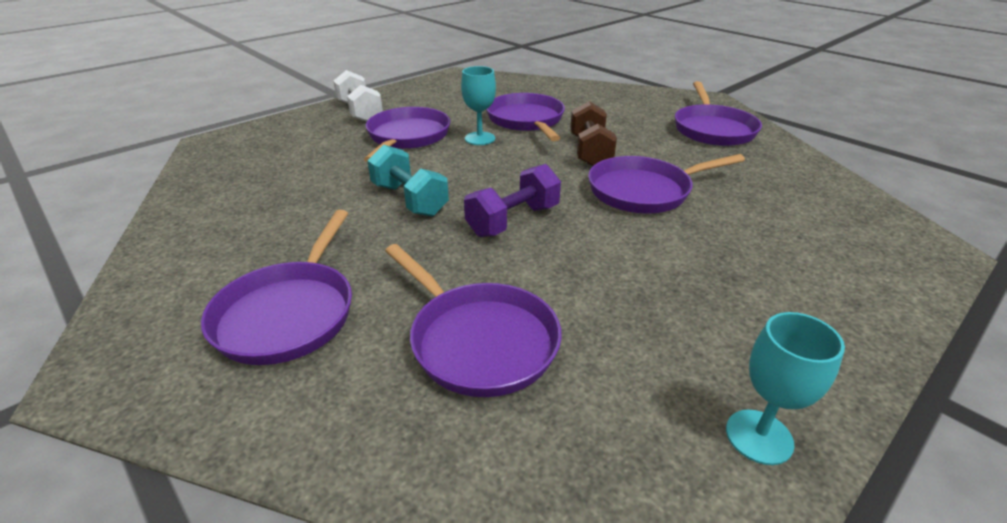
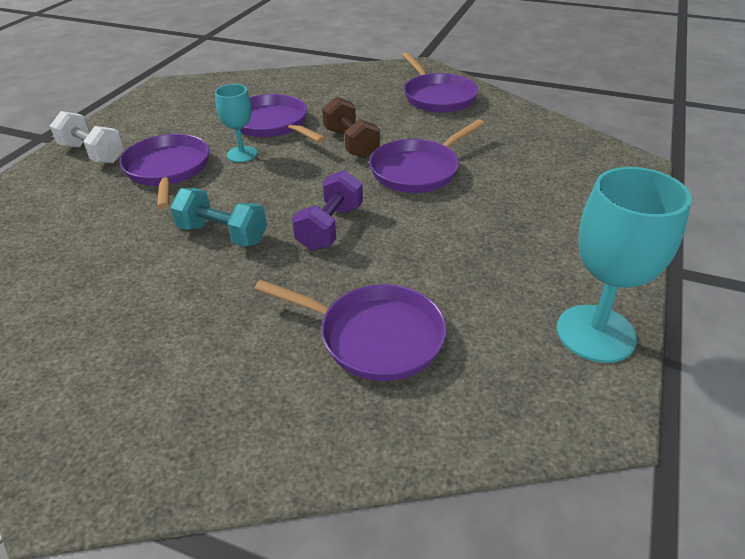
camera: 25 degrees left, 5 degrees up
(289, 313) = (197, 372): purple pan -> none
(759, 437) = (595, 333): turquoise goblet -> turquoise goblet, size x1.73

